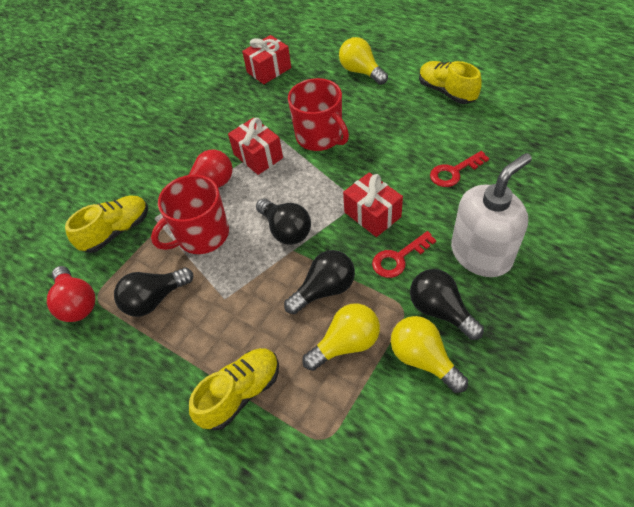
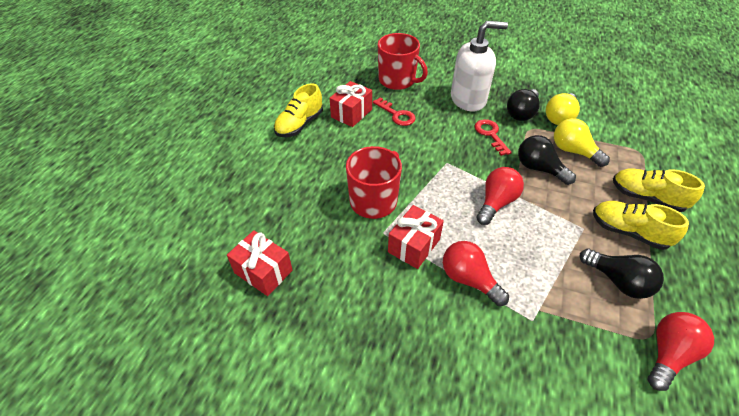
camera: 110 degrees left, 5 degrees down
(116, 231) = (568, 354): yellow shoe -> yellow shoe (628, 232)
(202, 235) = (532, 265): red mug -> red mug (398, 80)
(286, 230) = (496, 203): black light bulb -> red light bulb
(361, 72) = (269, 184): yellow light bulb -> none
(372, 214) = (456, 153): red gift -> red gift (351, 113)
(399, 258) = (490, 135): red key -> red key turned 150 degrees counterclockwise
(481, 254) = (468, 99): white soap dispenser -> white soap dispenser turned 135 degrees clockwise

